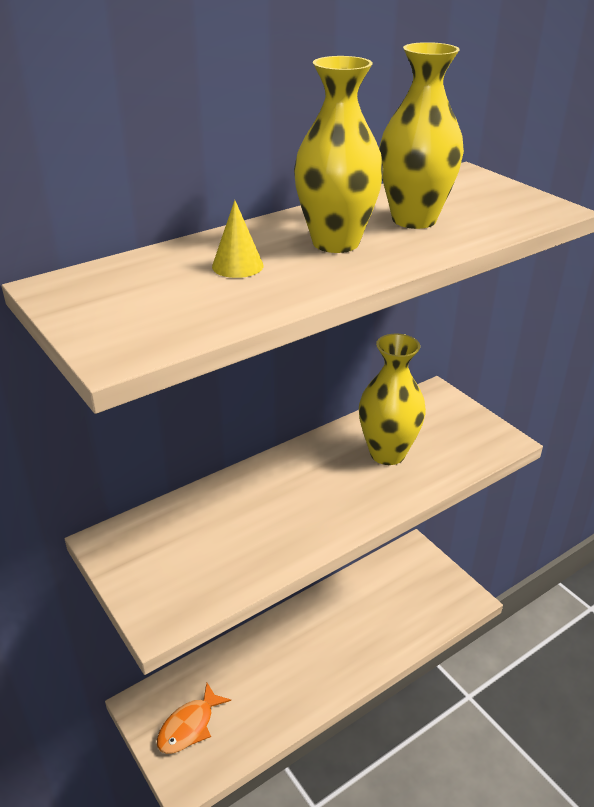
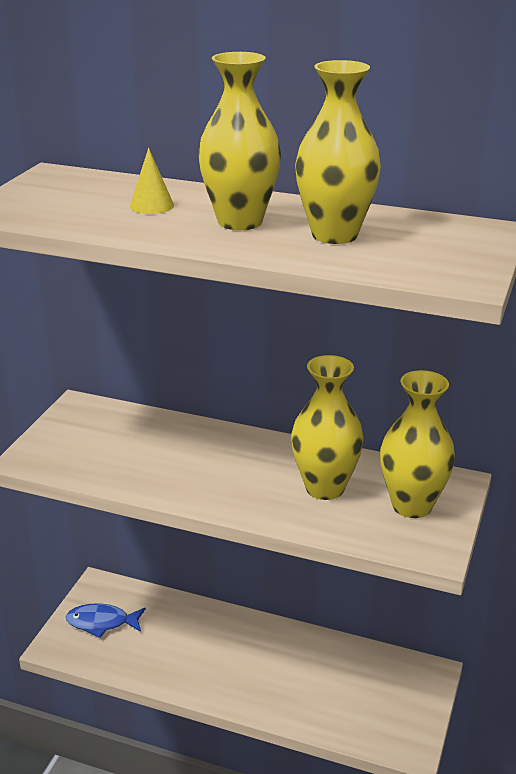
camera: 55 degrees right, 5 degrees down
(189, 726) = (101, 622): orange fish -> blue fish
(445, 425) = (412, 505): none -> yellow vase

